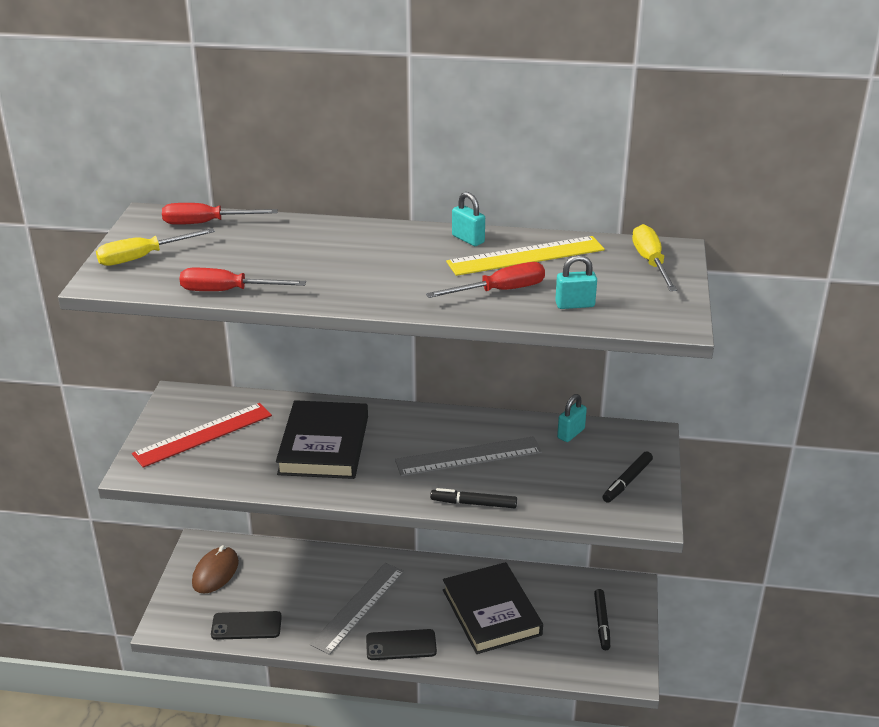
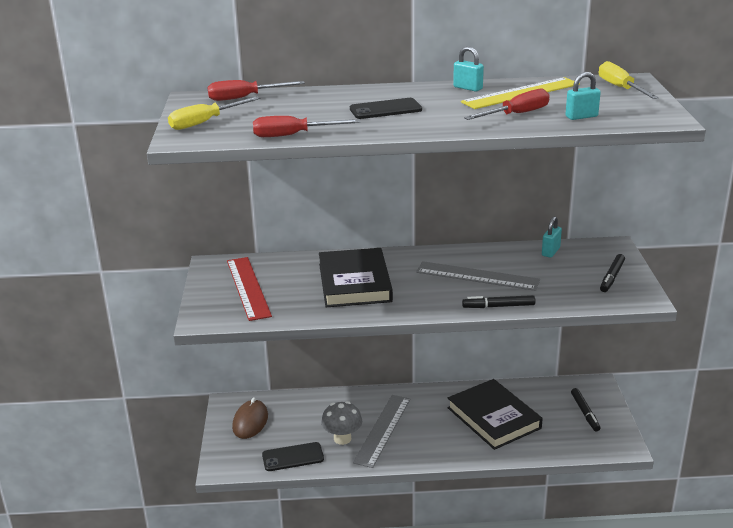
camera: 10 degrees left, 5 degrees down
(203, 435) = (248, 287): red ruler -> red ruler turned 60 degrees counterclockwise
(309, 611) = (342, 438): none -> grey mushroom
(401, 645) = (429, 452): black phone -> black phone (385, 109)
(468, 456) = (477, 276): grey ruler -> grey ruler turned 45 degrees clockwise

